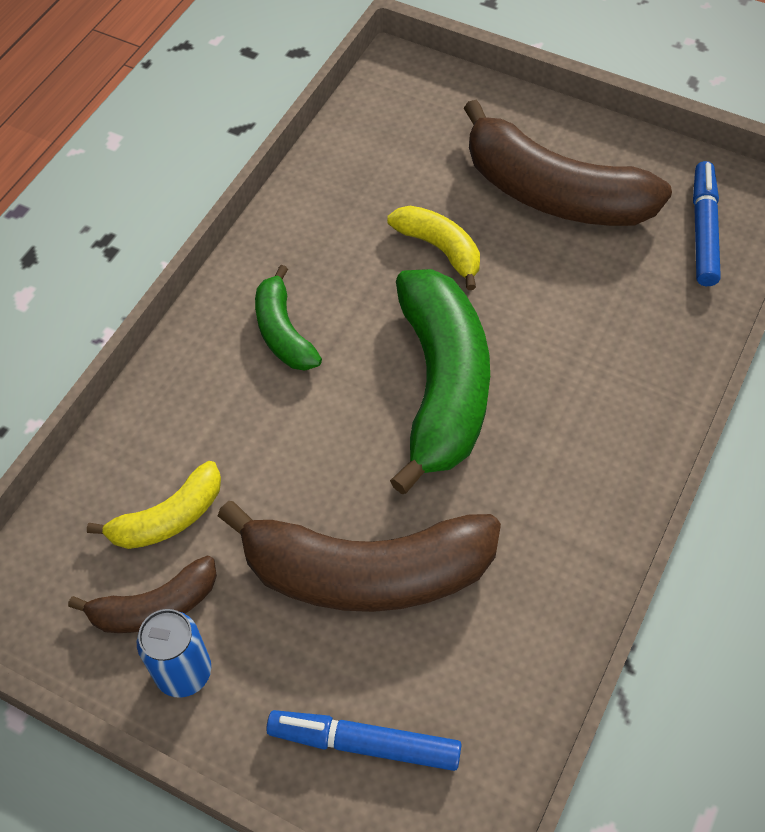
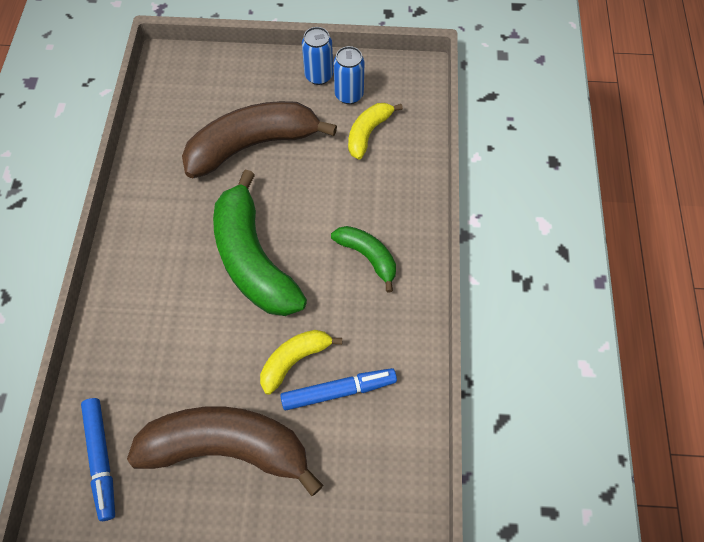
camera: 155 degrees right, 5 degrees up
(155, 606) = (349, 95): brown banana -> blue can
(364, 743) = (222, 79): blue marker -> blue marker (338, 391)
(439, 249) = (294, 360): yellow banana -> yellow banana turned 120 degrees clockwise

